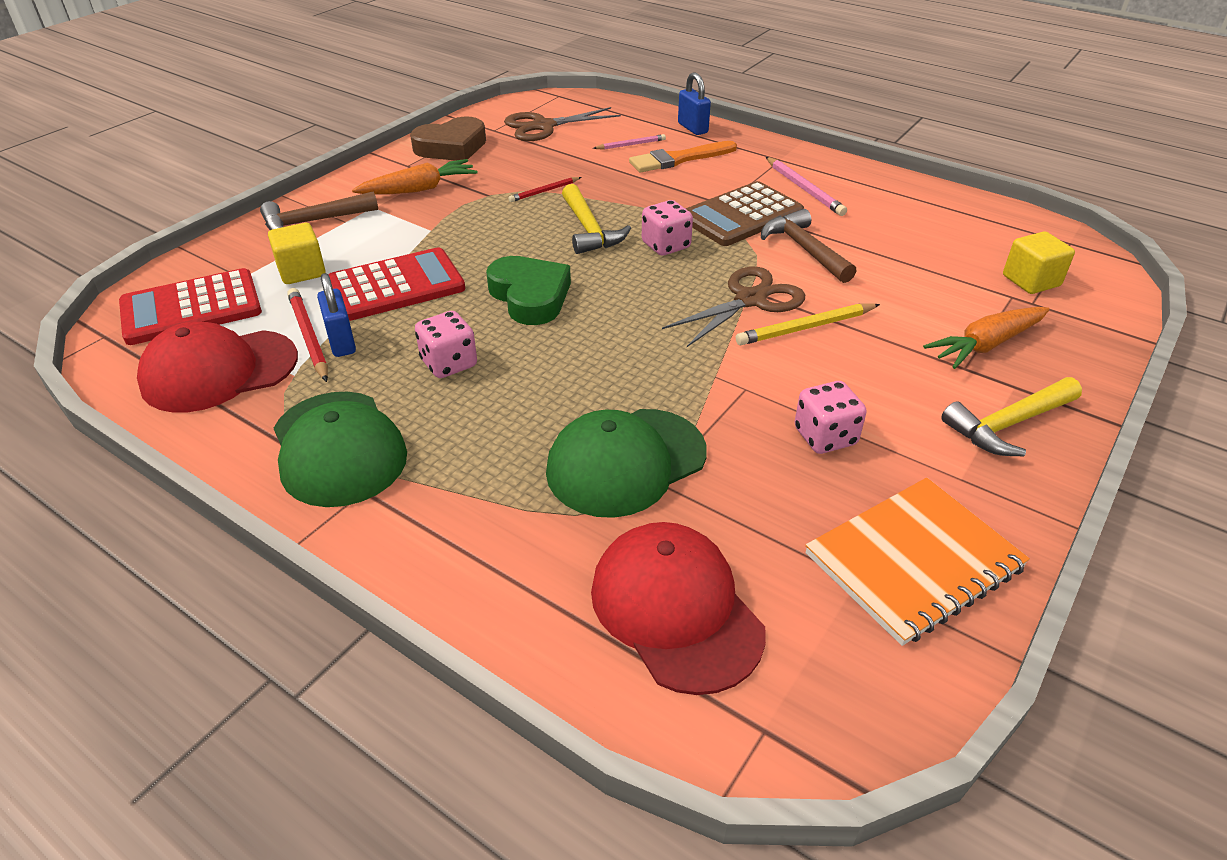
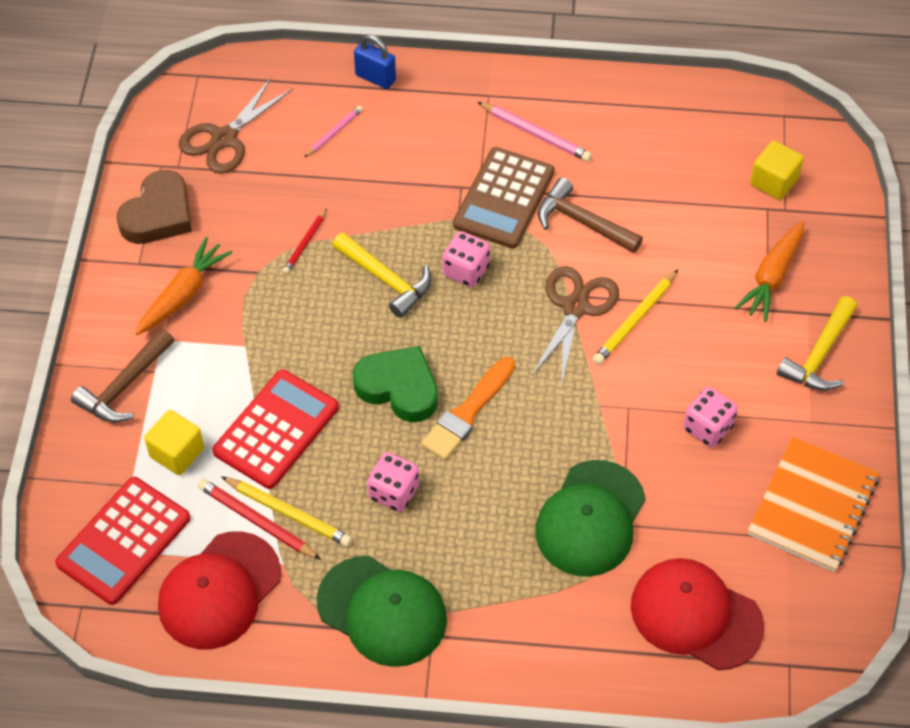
camera: 30 degrees left, 15 degrees up
(341, 342) = (289, 513): blue padlock -> yellow pencil
(679, 159) = (395, 136): orange brush -> orange brush (467, 412)

